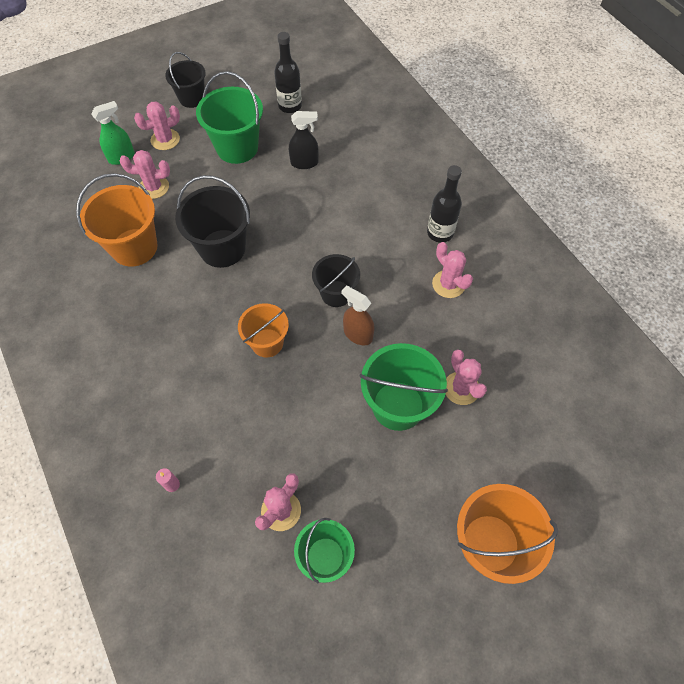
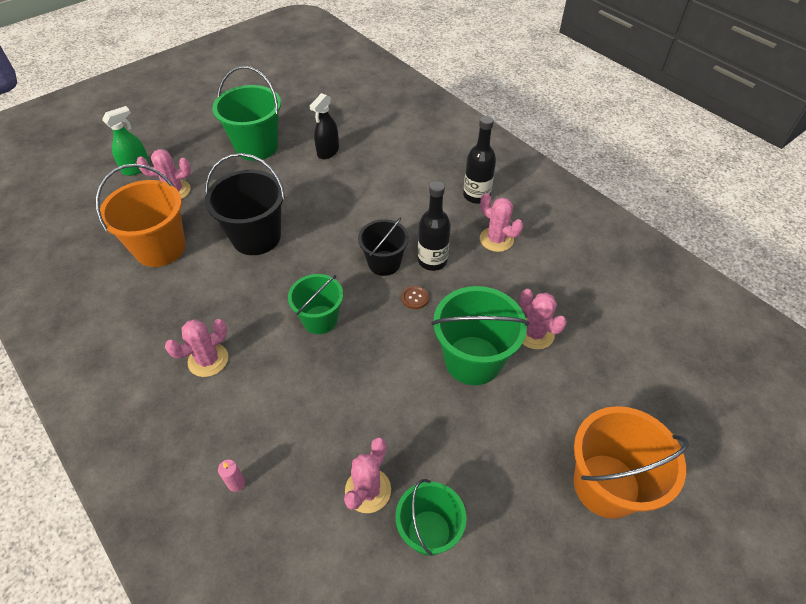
camera: 10 degrees left, 10 degrees down
(165, 140) = (181, 148): pink cactus -> pink cactus (208, 360)
(192, 98) = (203, 110): black bucket -> none
(267, 343) = (320, 319): orange bucket -> green bucket
(290, 106) = (304, 106): black bottle -> black bottle (432, 261)
(304, 163) = (328, 152): black spray bottle -> black spray bottle turned 135 degrees clockwise
(357, 334) = (415, 298): brown spray bottle -> brown button

